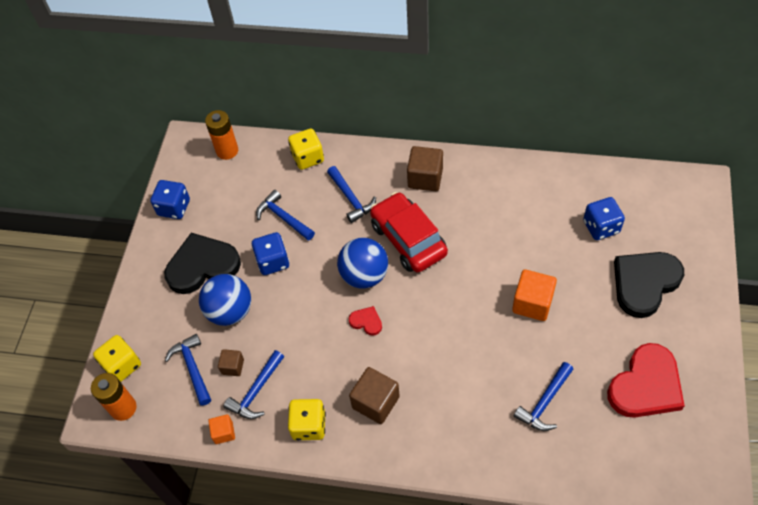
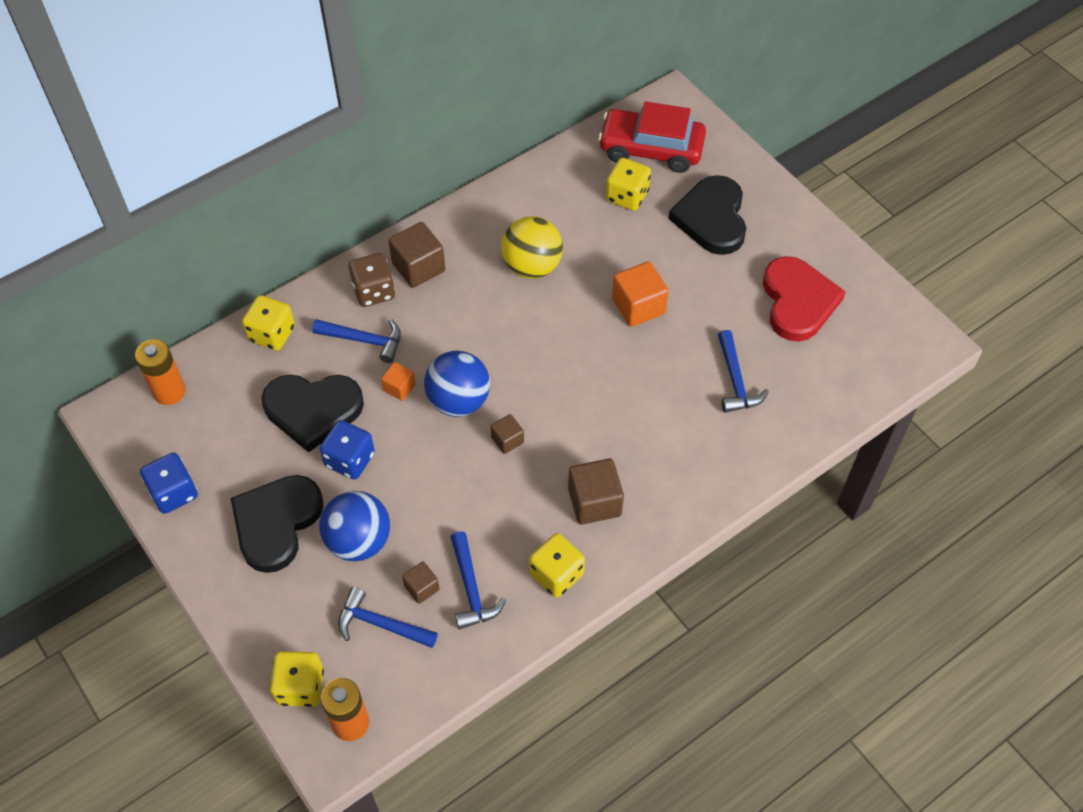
camera: 50 degrees left, 0 degrees up
(224, 432) = (482, 652): orange cube -> orange cube (399, 387)
(283, 218) = (313, 410): blue hammer -> black heart
(366, 321) = (507, 440): red heart -> brown cube
(385, 174) = (374, 291): none -> brown dice
(408, 239) = (465, 336): red car -> red car (651, 149)
(492, 227) = (532, 266): none -> yellow ball
(601, 227) = (627, 196): blue dice -> yellow dice

